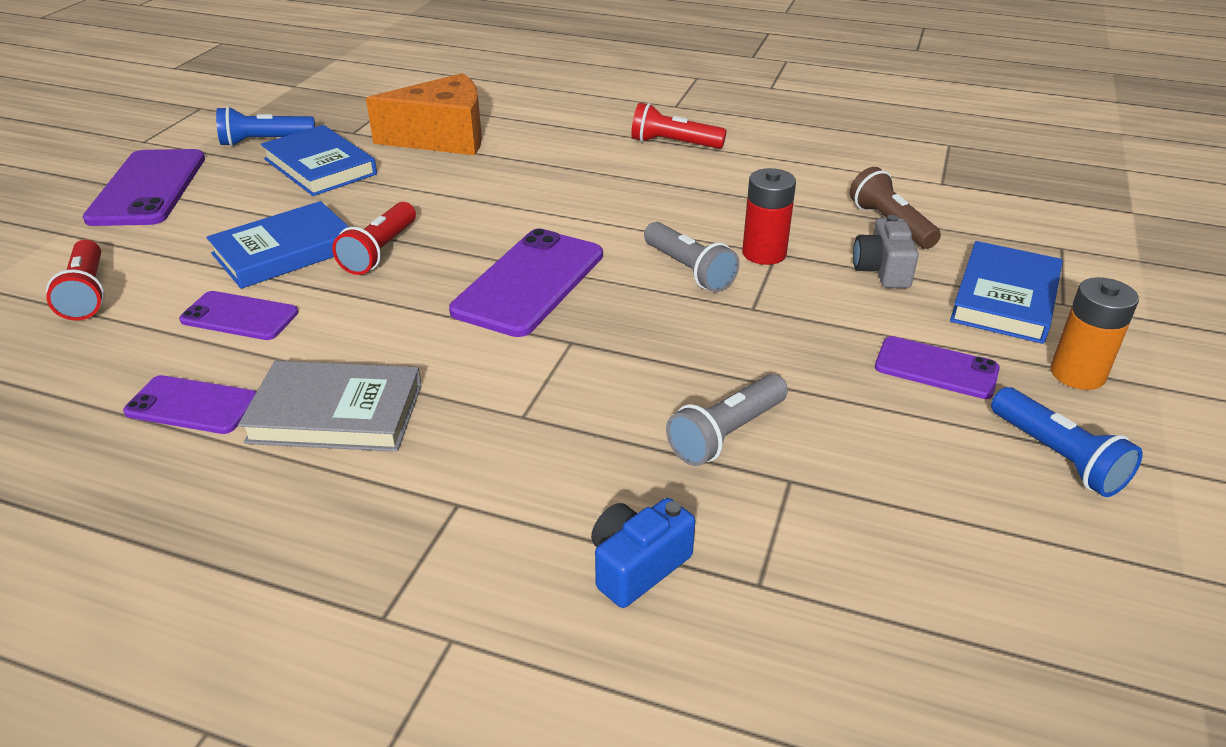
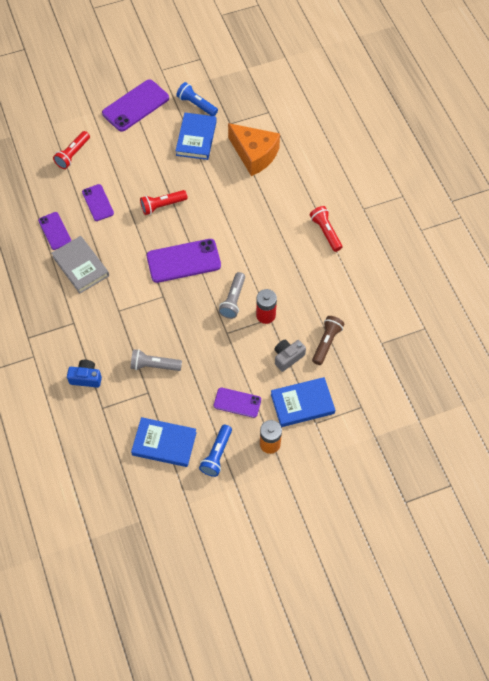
camera: 50 degrees right, 25 degrees up
(285, 251) = (138, 180): blue book -> blue book (164, 443)
(936, 368) = (237, 402): purple phone -> purple phone turned 60 degrees counterclockwise

